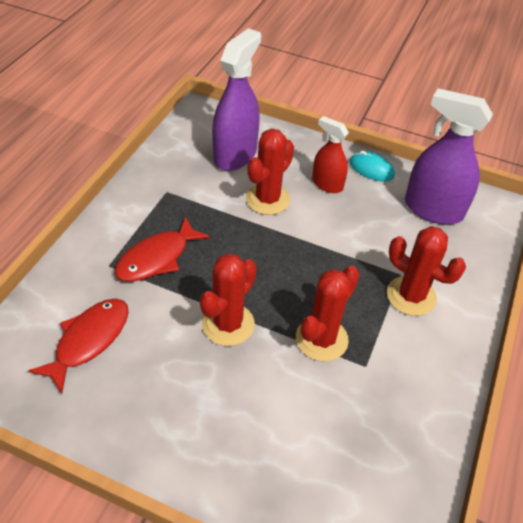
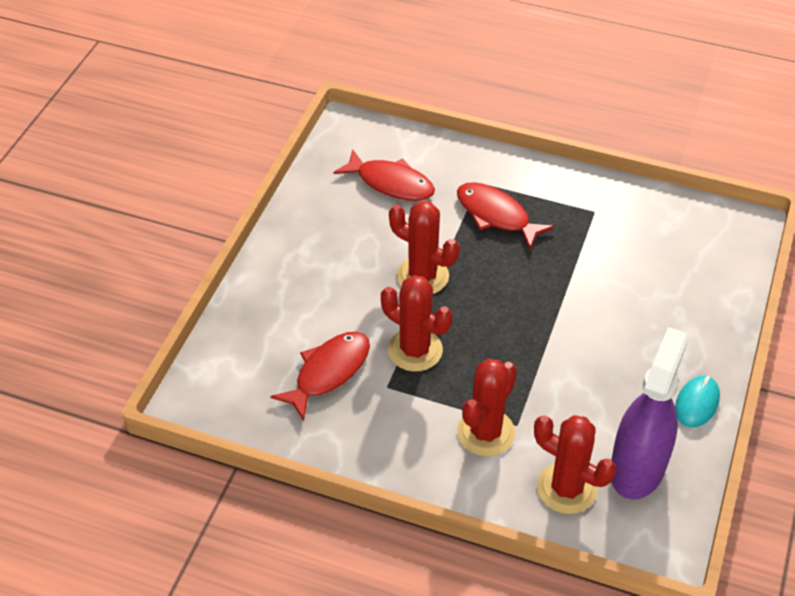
camera: 90 degrees right, 0 degrees up
(235, 155) = (676, 264): purple spray bottle -> none
(267, 199) = (607, 298): red cactus -> red cactus (566, 488)
(327, 184) = (651, 355): red spray bottle -> none
(350, 417) = (328, 372): none -> red fish

